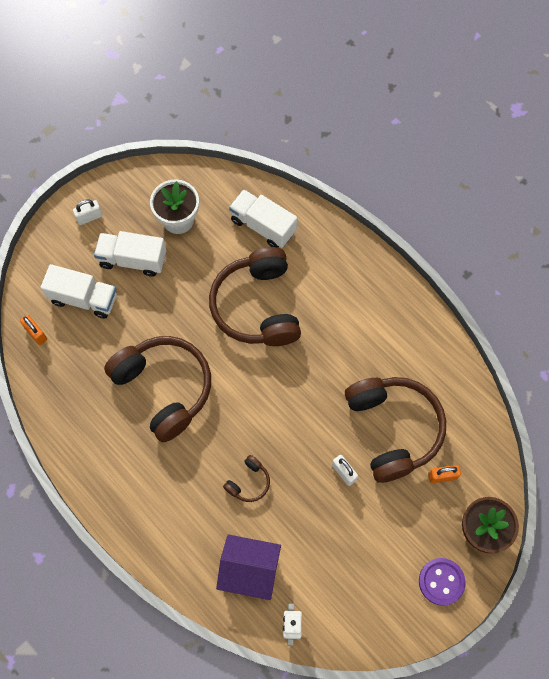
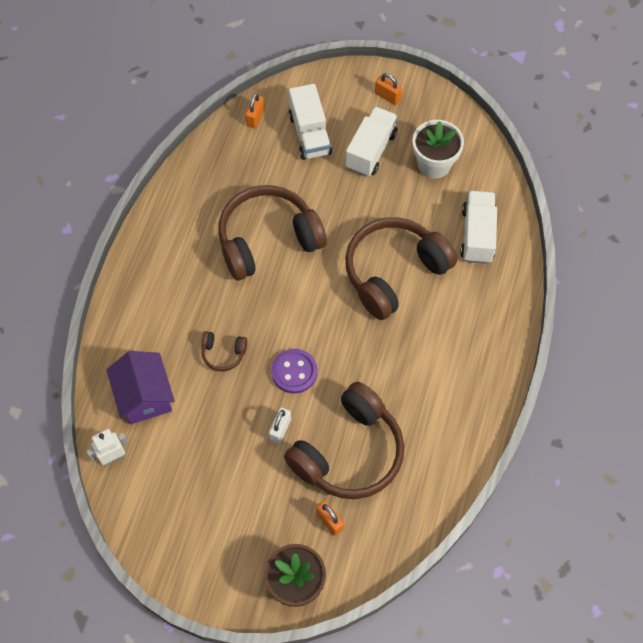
camera: 60 degrees right, 5 degrees down
(89, 217) = (387, 96): white padlock -> orange padlock
(133, 260) = (371, 150): white truck -> white truck turned 45 degrees clockwise
(164, 388) = (268, 240): brown headphones -> brown headphones turned 135 degrees counterclockwise
(441, 581) = (225, 571): purple button -> purple button (294, 372)

